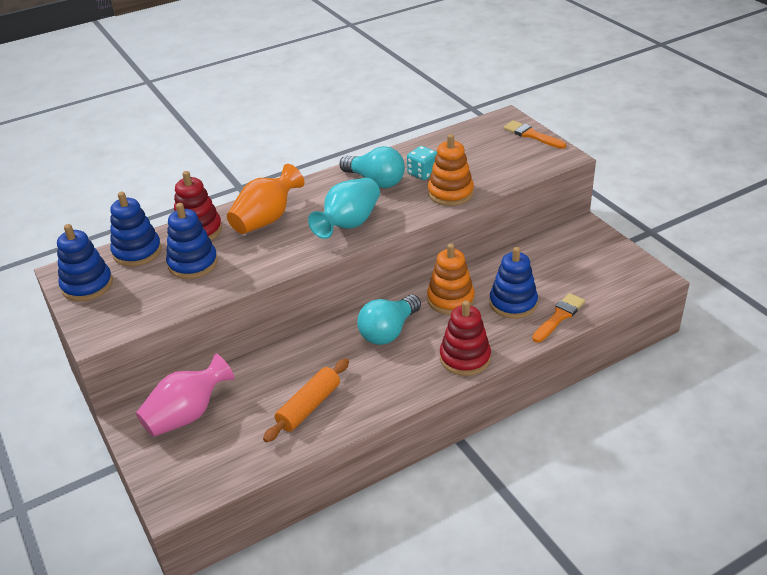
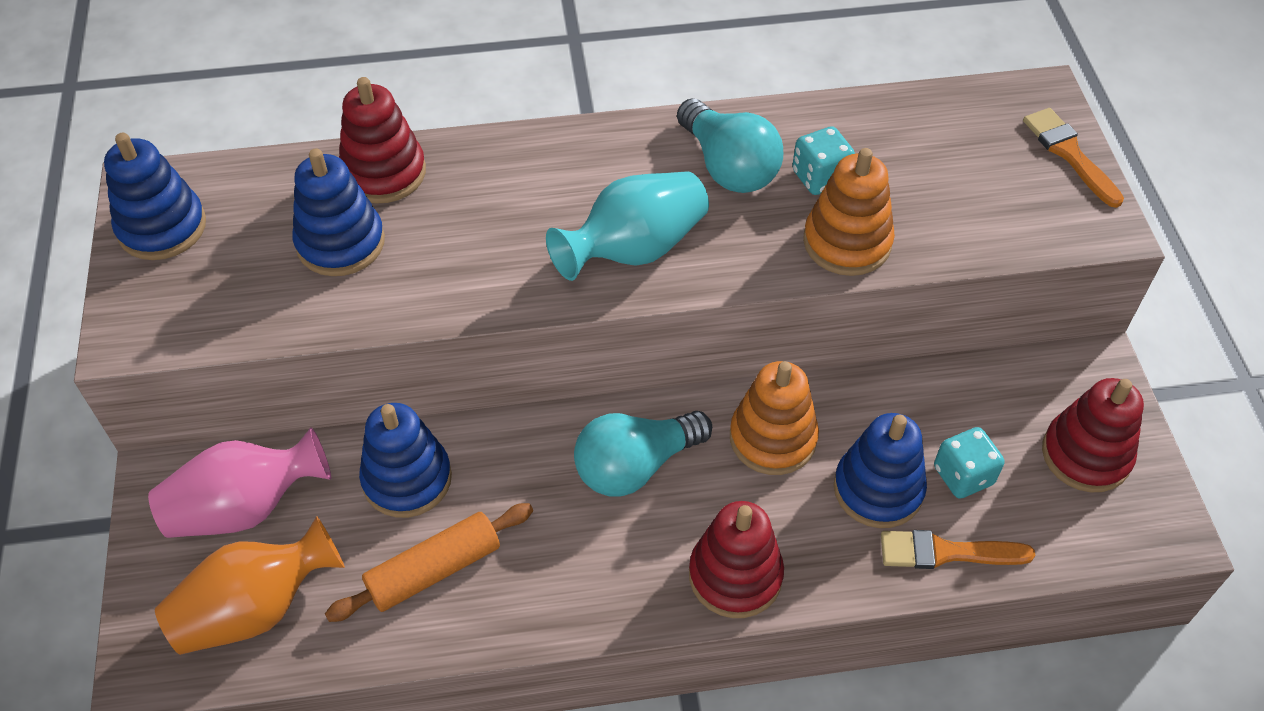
camera: 20 degrees right, 15 degrees up
(137, 252) = (269, 184): blue stacking toy -> blue stacking toy (407, 479)
(266, 219) = (503, 187): orange vase -> orange vase (255, 609)
(549, 285) = (963, 475): none -> turquoise dice
(559, 316) = (946, 552): orange brush -> orange brush turned 150 degrees counterclockwise
(600, 261) = (1086, 455): none -> red stacking toy

